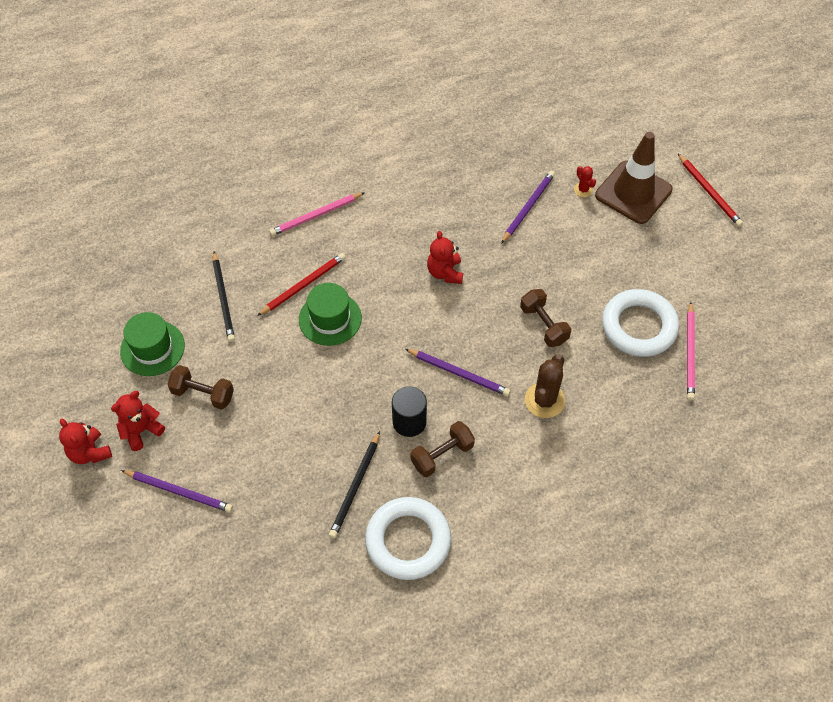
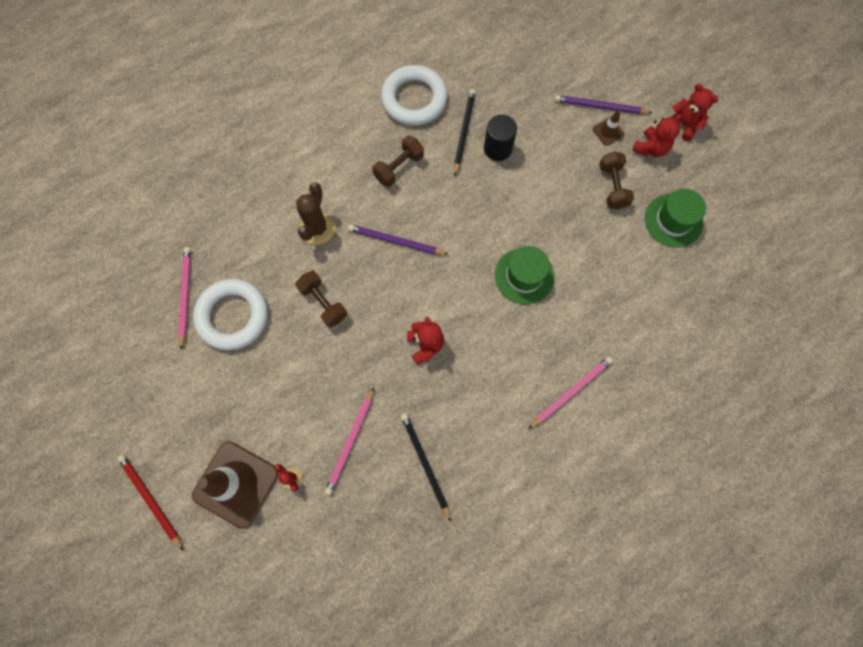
camera: 170 degrees right, 15 degrees up
(182, 458) = (608, 132): none -> brown traffic cone
(203, 394) = (612, 186): brown dumbbell -> brown dumbbell turned 75 degrees clockwise
(223, 298) = (629, 280): black pencil -> black pencil (425, 464)
(303, 285) = (559, 307): red pencil -> none
(409, 422) = (431, 191): black cylinder -> black cylinder (497, 149)
(527, 208) = (350, 442): purple pencil -> pink pencil

